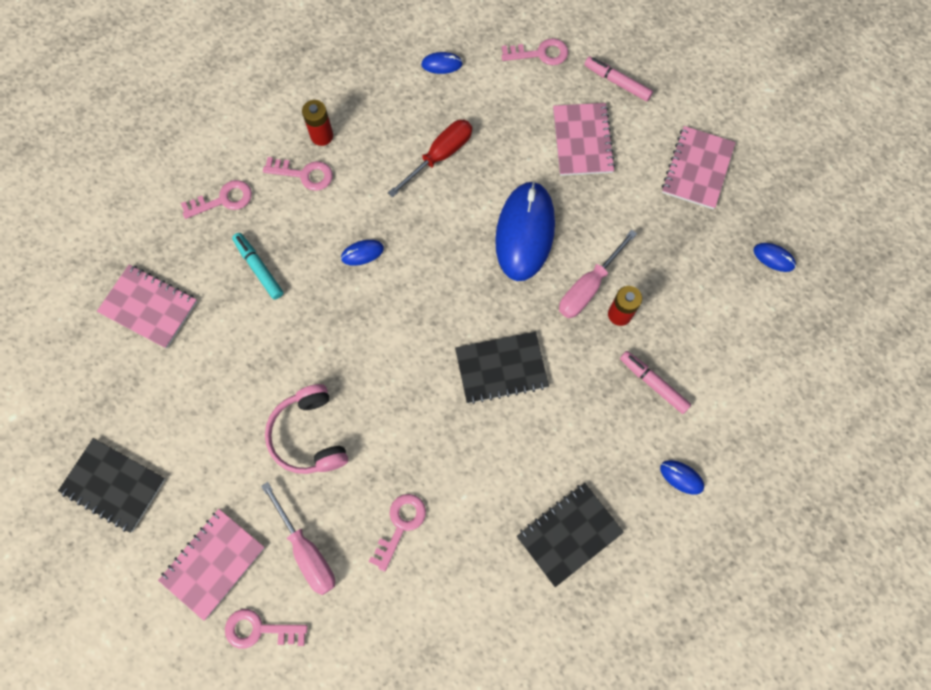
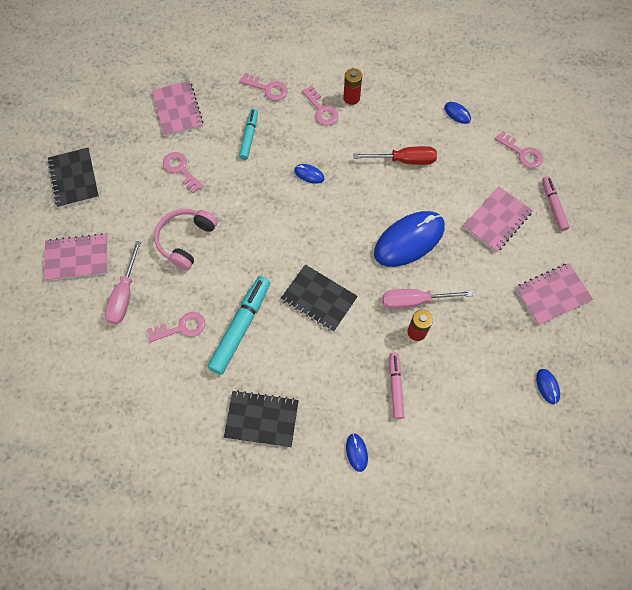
camera: 45 degrees right, 5 degrees down
(259, 630) = (63, 310): pink key -> pink key (181, 170)
(457, 467) = (241, 327): none -> turquoise marker

